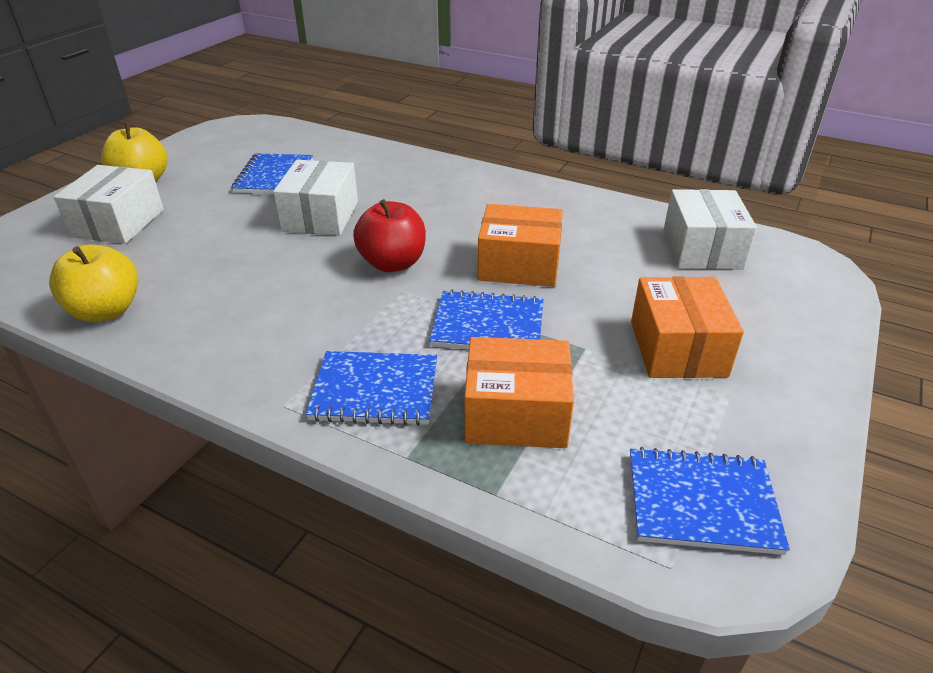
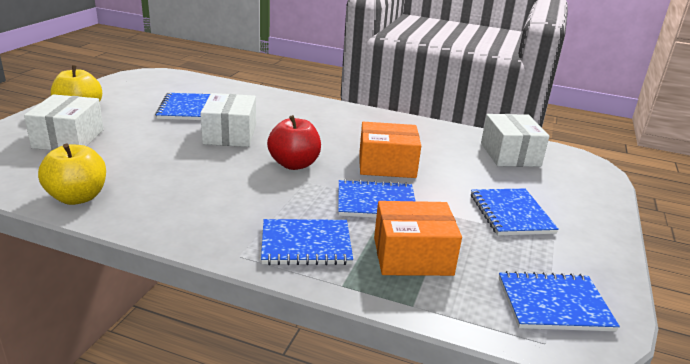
camera: 10 degrees left, 10 degrees down
(677, 348) = (511, 214): orange box -> blue notebook

